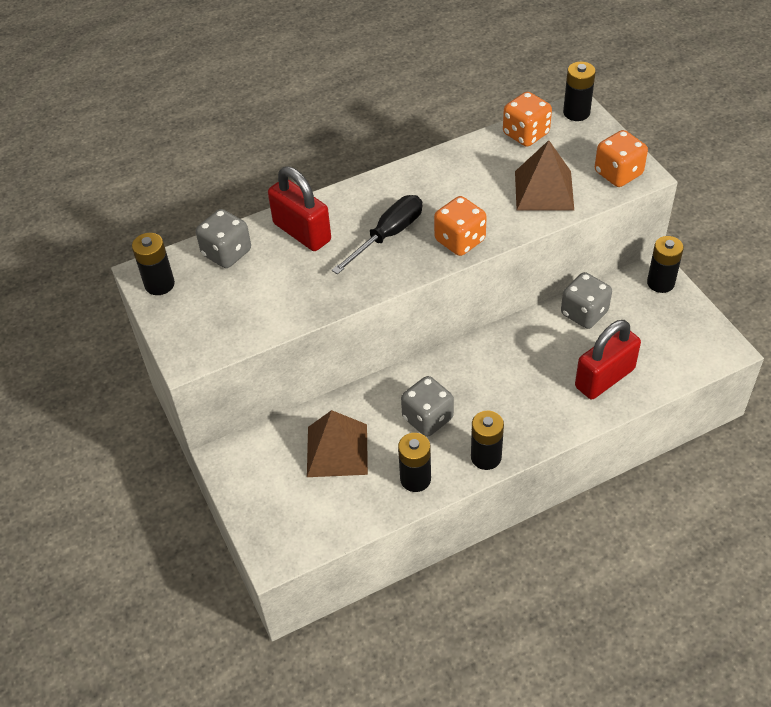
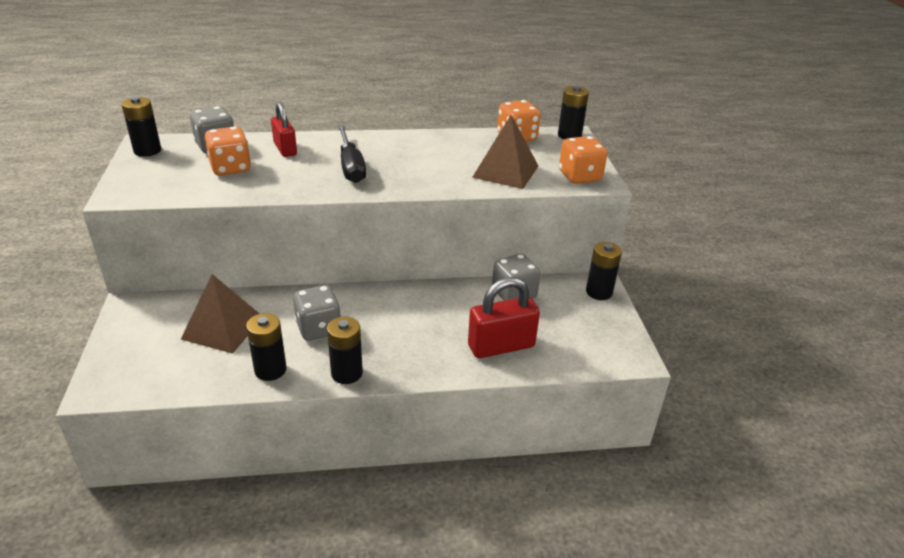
camera: 15 degrees right, 15 degrees down
(302, 232) = (285, 149): red padlock -> red padlock, size x0.65
(388, 235) = (351, 166): black screwdriver -> black screwdriver turned 105 degrees clockwise
(460, 240) = (407, 183): orange dice -> orange dice (230, 168)

